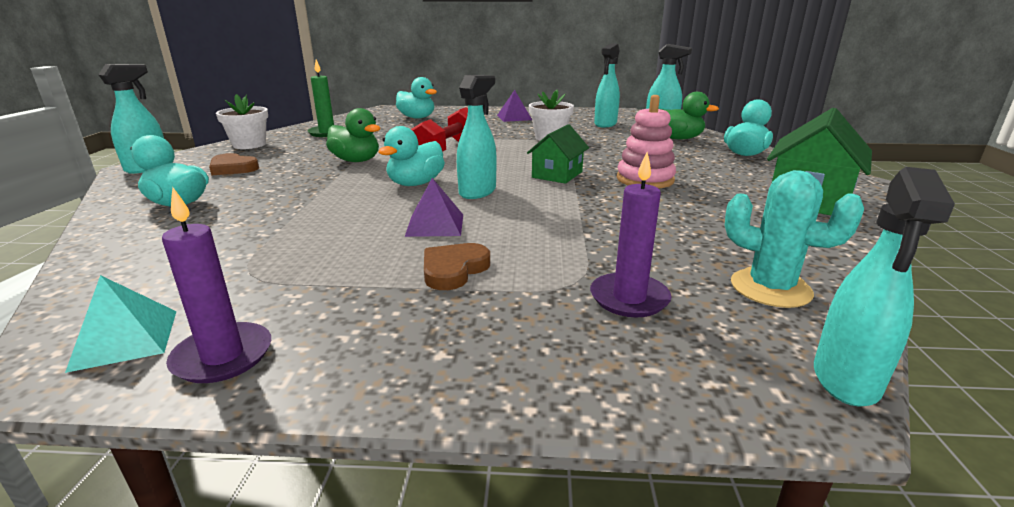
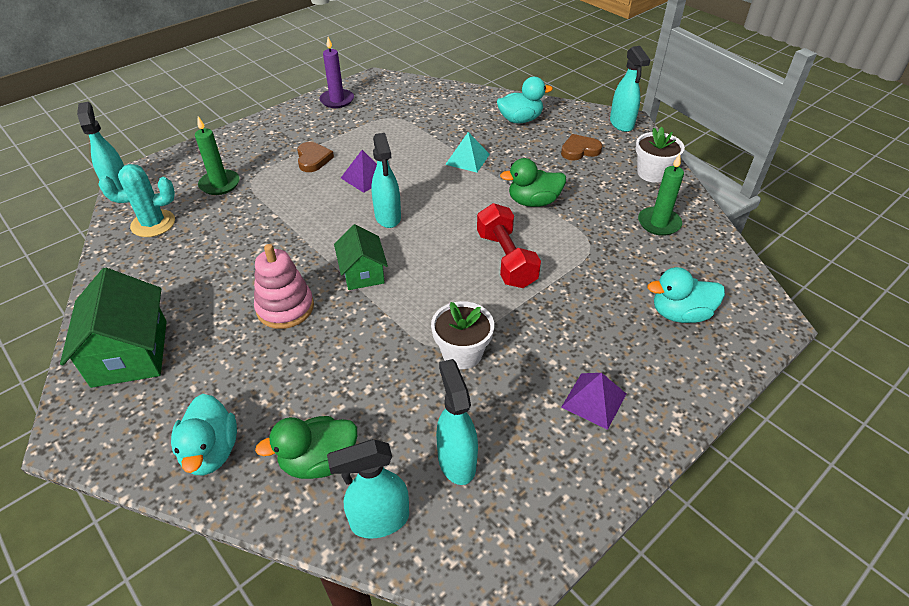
camera: 135 degrees right, 20 degrees up
(125, 339) = (376, 89): turquoise pyramid -> turquoise pyramid (467, 159)
(415, 184) = (440, 202): turquoise duck -> none
(629, 298) = (220, 184): purple candle -> green candle

